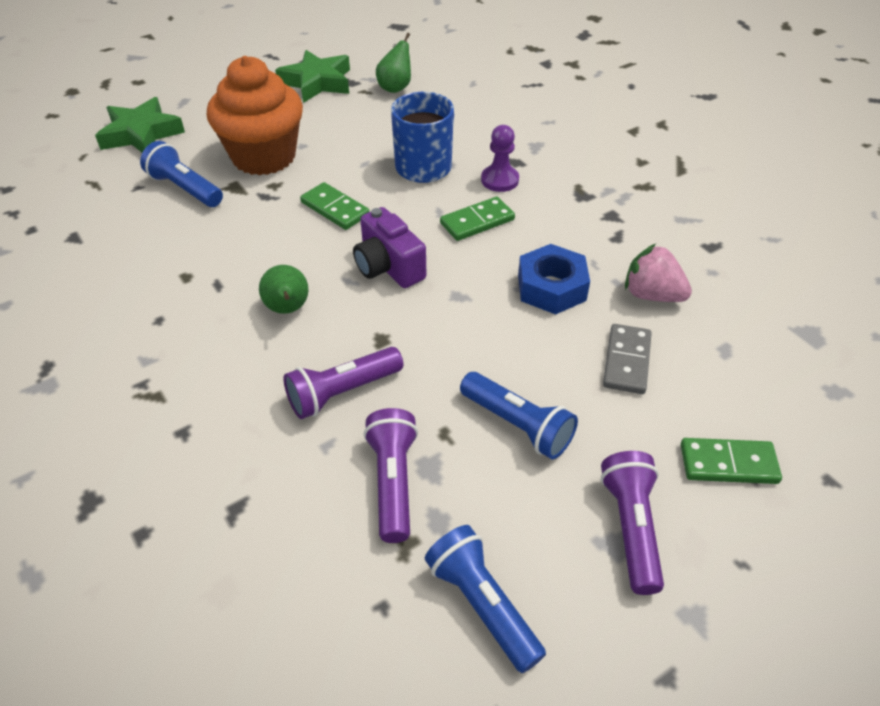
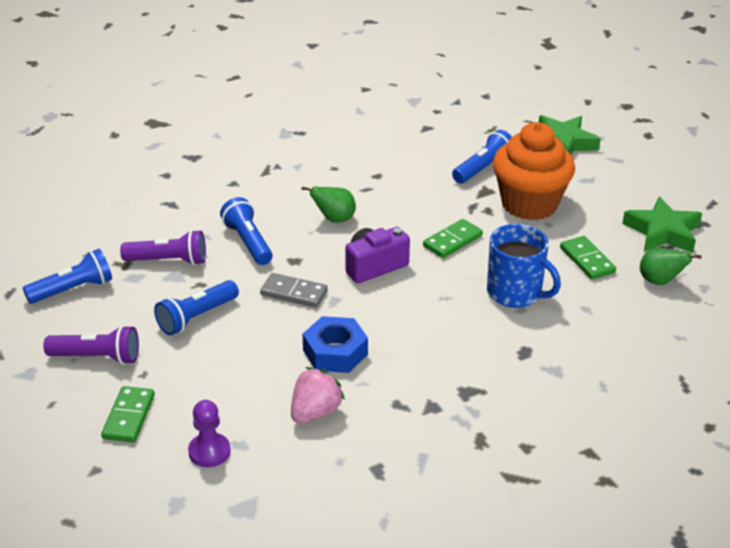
camera: 95 degrees right, 10 degrees down
(342, 392) = (248, 242): purple flashlight -> blue flashlight
(477, 221) = (429, 318): green domino -> green domino (587, 260)
(499, 180) = (492, 338): purple pawn -> purple pawn (209, 451)
(627, 361) = (242, 382): grey domino -> grey domino (294, 293)

